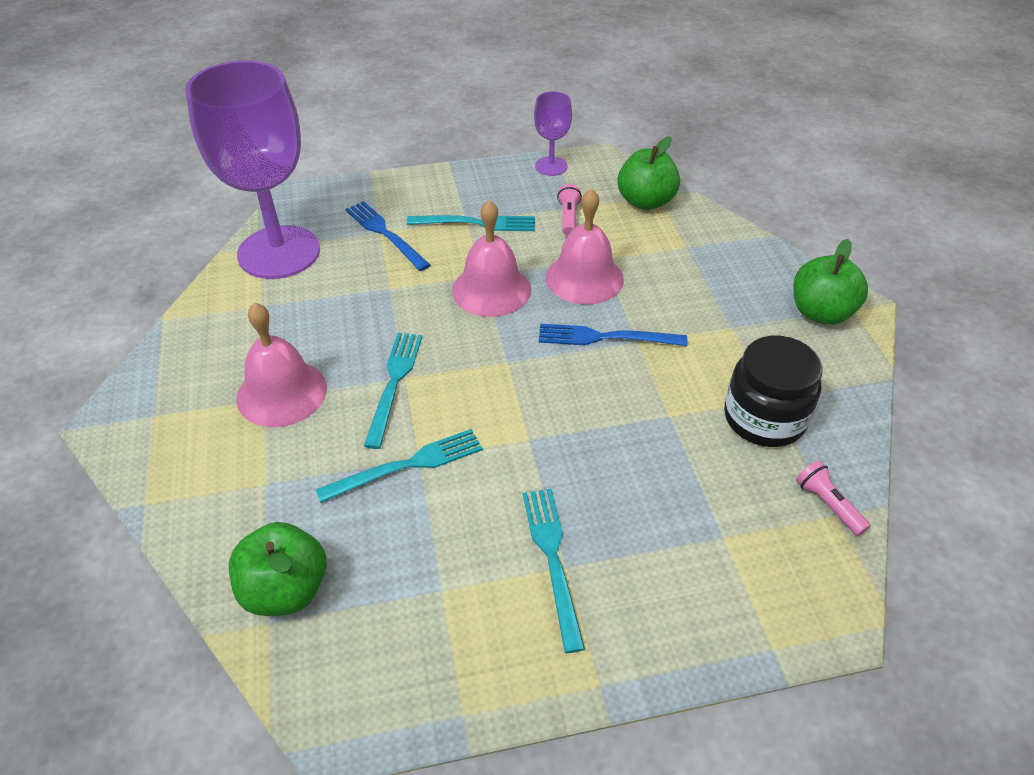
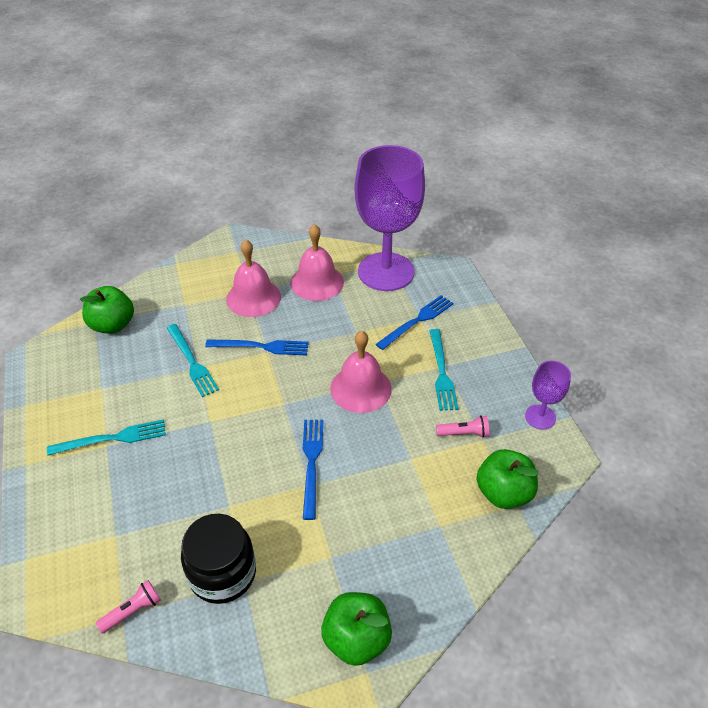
camera: 85 degrees right, 0 degrees up
(394, 384) = (261, 347): turquoise fork -> blue fork
(584, 278) = (383, 447): pink bell -> pink bell (317, 282)

